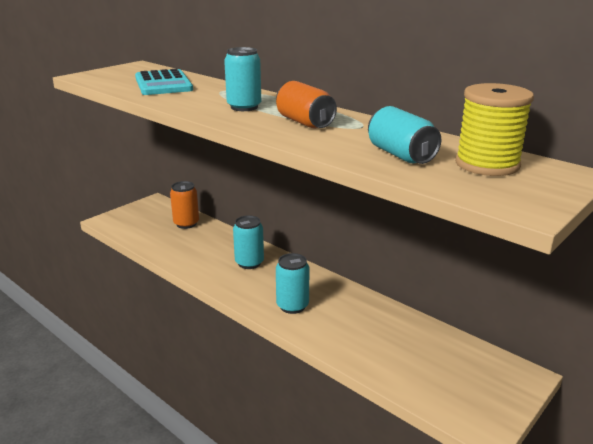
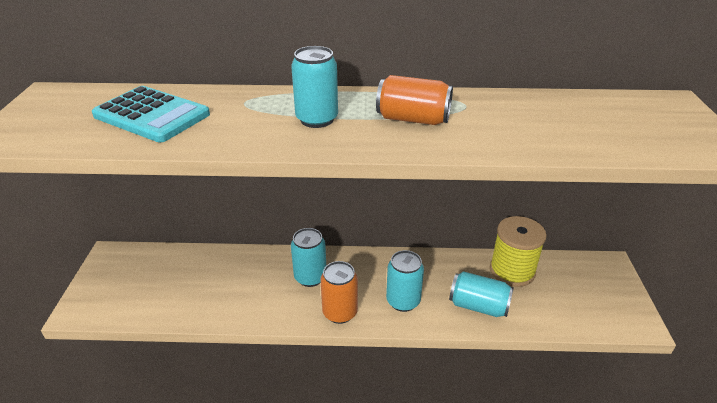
camera: 40 degrees left, 10 degrees up
(186, 223) = (186, 265): orange can -> orange can (340, 312)
(400, 155) = (556, 129): turquoise can -> turquoise can (478, 306)
(487, 164) = (621, 114): yellow spool -> yellow spool (512, 271)

